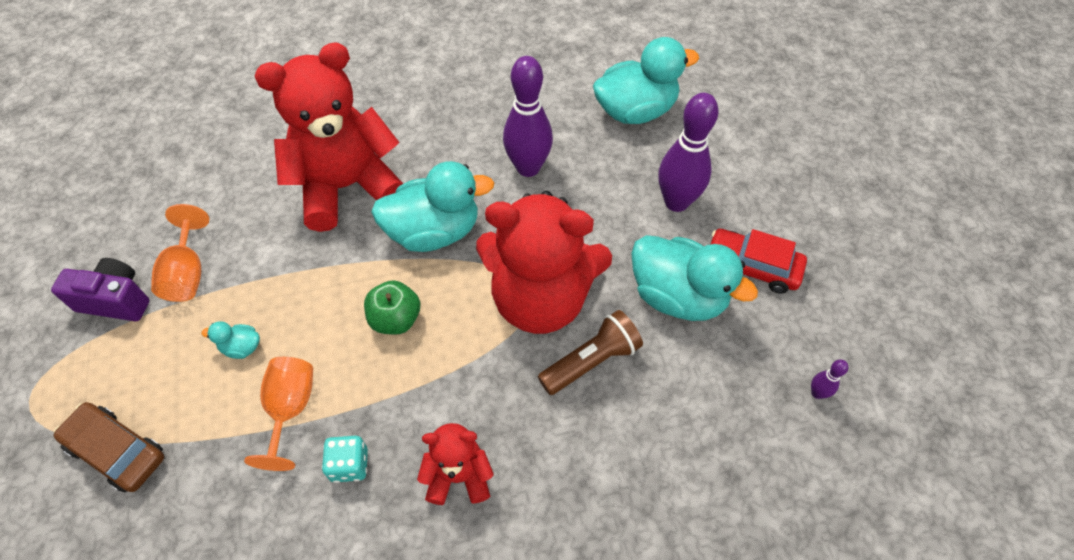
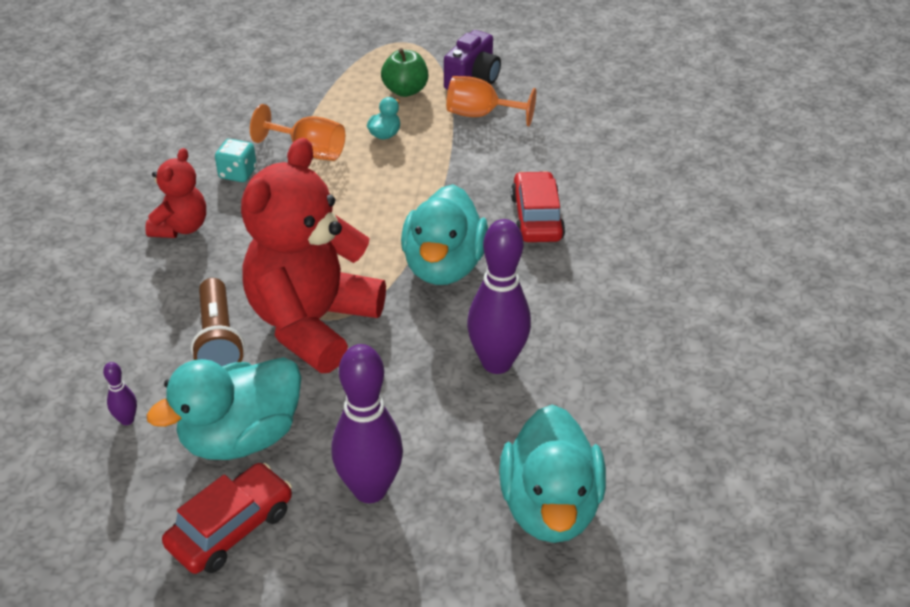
camera: 110 degrees right, 15 degrees down
(117, 451) = (334, 74): brown car -> none
(347, 187) = (536, 218): red teddy bear -> red car
(396, 319) = (355, 221): green apple -> green apple (405, 90)
(817, 393) = (43, 513): purple bowling pin -> purple bowling pin (127, 420)

